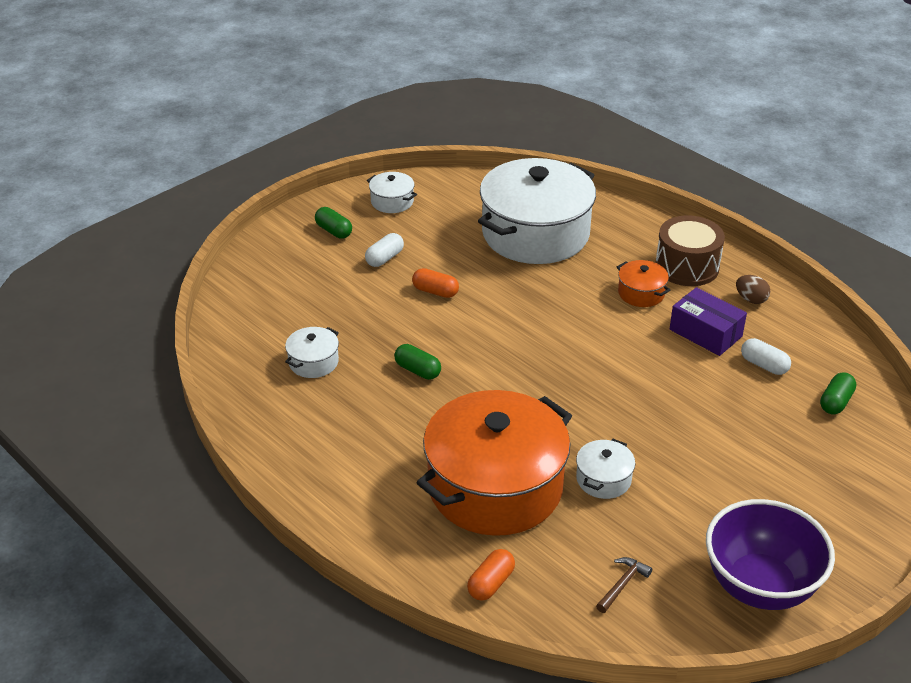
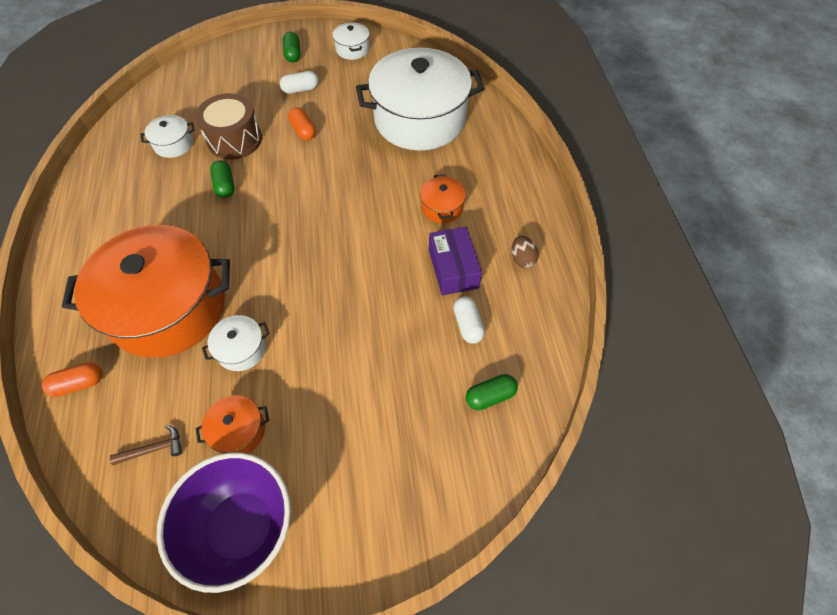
camera: 35 degrees right, 20 degrees up
(676, 532) = (239, 431): none -> orange pot
(687, 266) = (502, 203): brown drum -> brown drum (235, 139)

